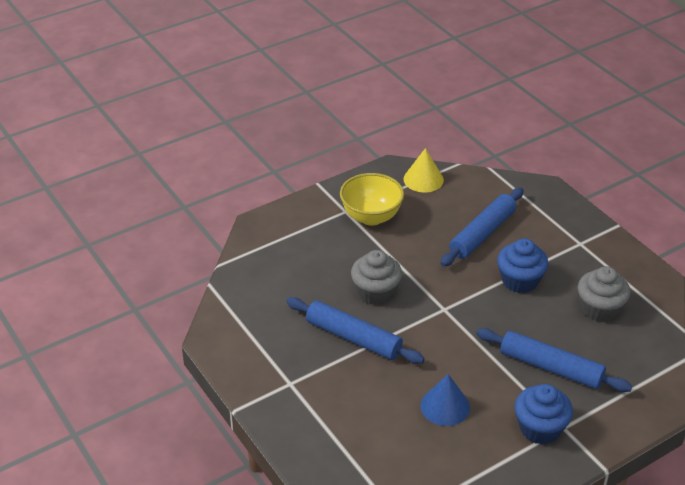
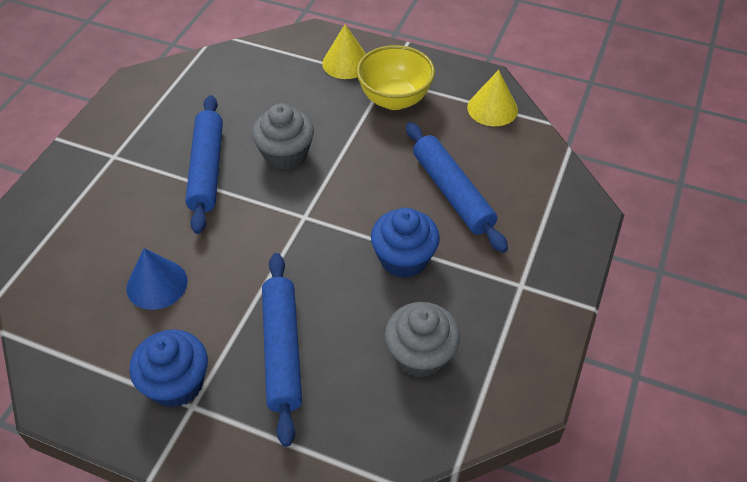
camera: 55 degrees right, 10 degrees up
(309, 222) = (346, 63): none -> yellow cone
(482, 234) = (452, 193): blue rolling pin -> blue rolling pin turned 60 degrees clockwise

